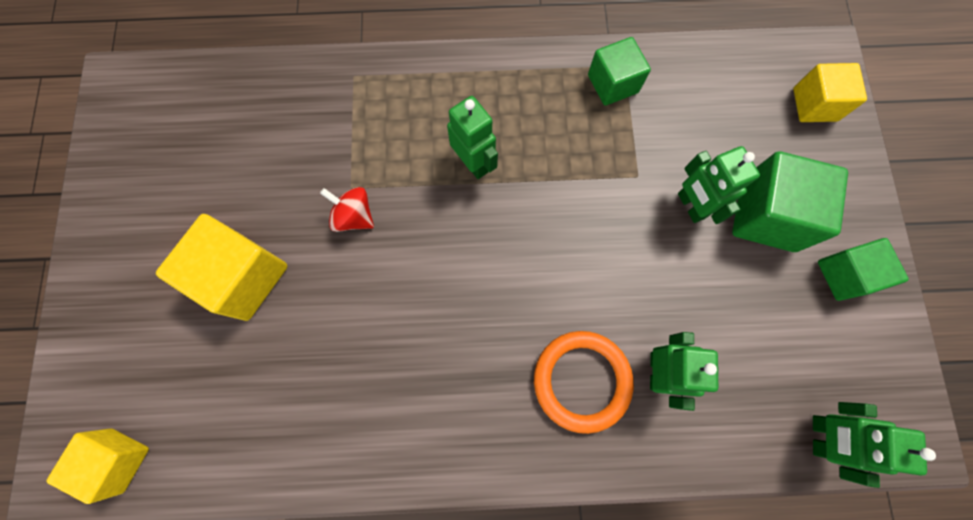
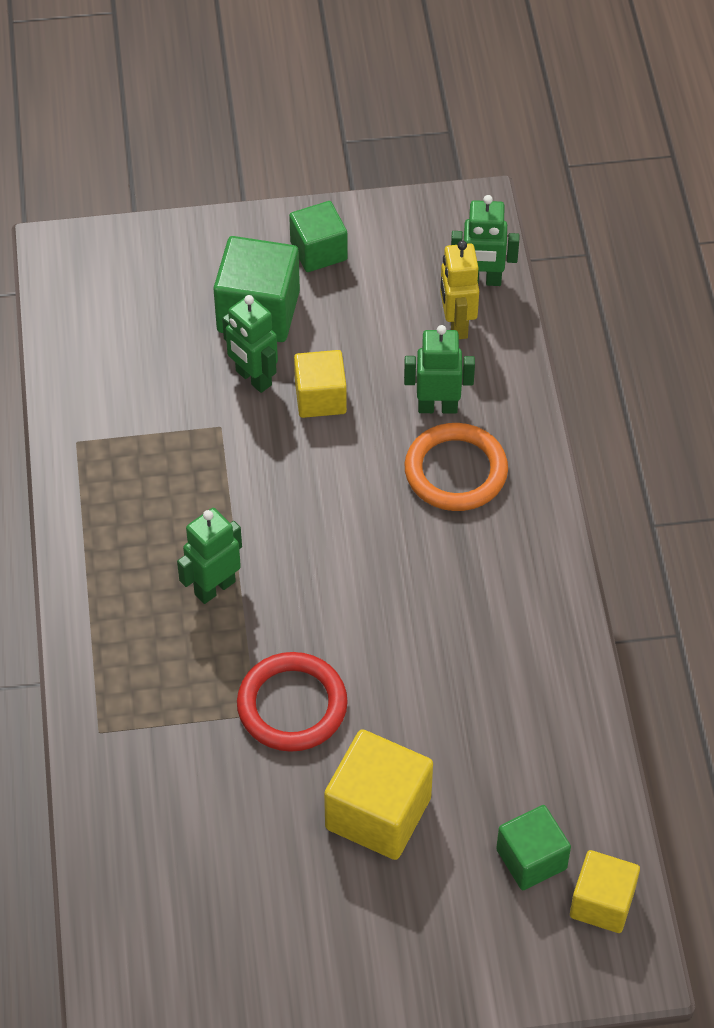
camera: 95 degrees left, 20 degrees down
(354, 216) = (292, 705): red spinning top -> red ring
(612, 84) = (102, 452): green cube -> green cube (531, 859)
(690, 206) = (253, 378): green robot -> green robot turned 75 degrees clockwise
(759, 402) = (456, 324): none -> yellow robot
(814, 104) = (122, 265): yellow cube -> yellow cube (320, 398)

